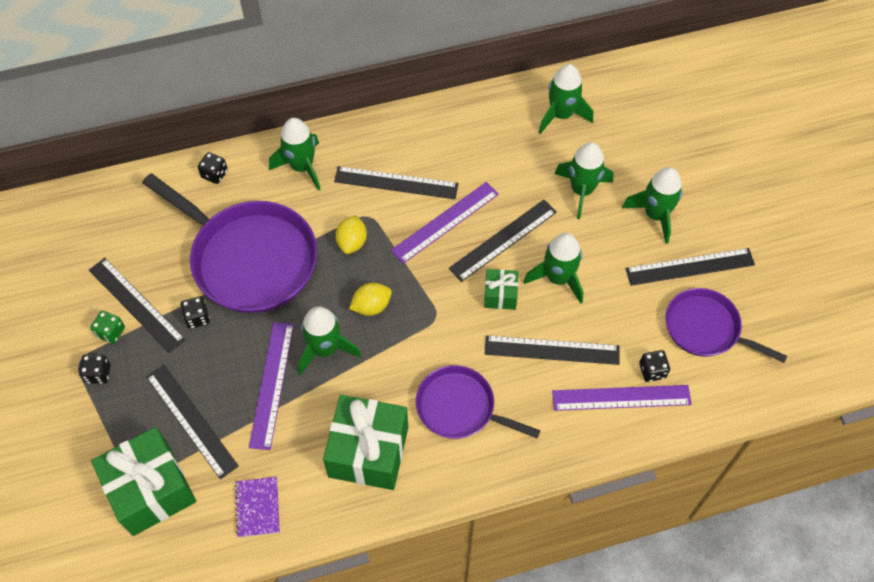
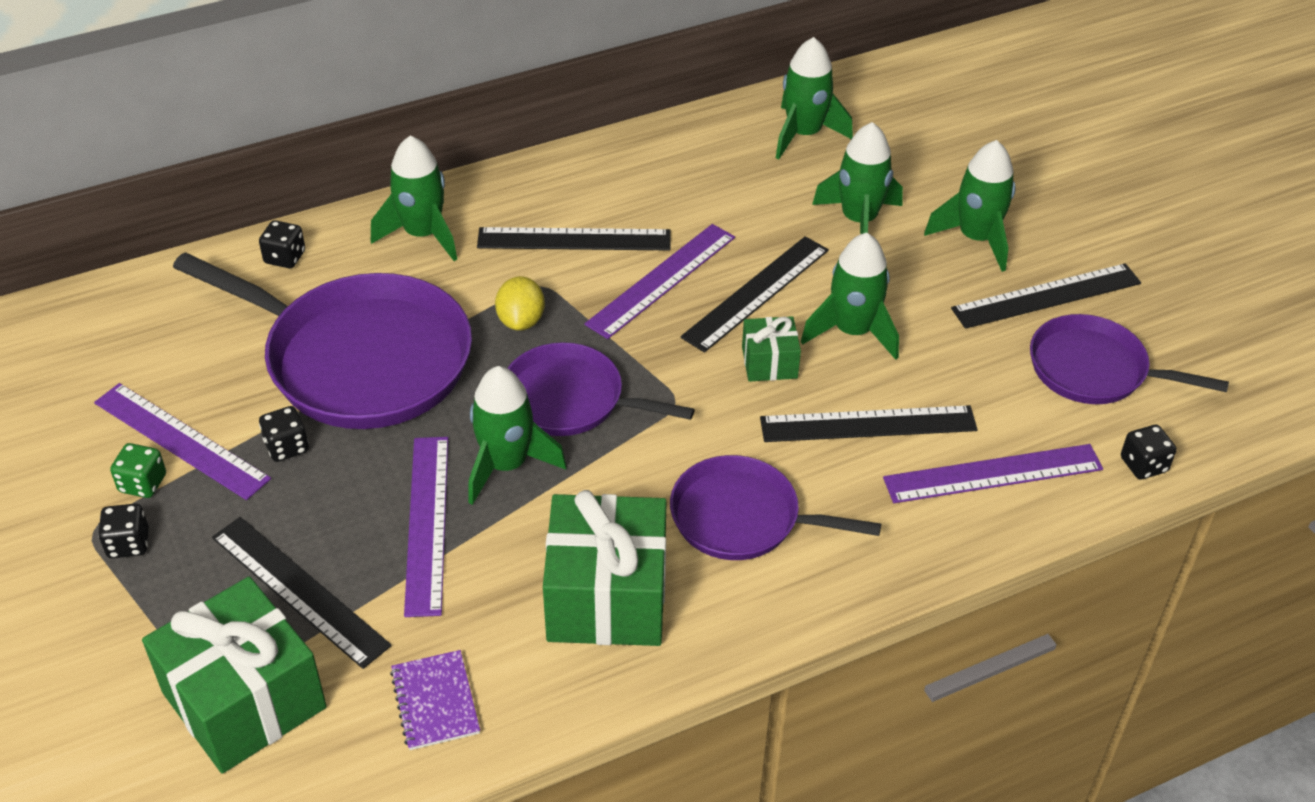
camera: 10 degrees left, 15 degrees down
(136, 304) = (181, 440): black ruler -> purple ruler
(371, 306) = (569, 400): yellow lemon -> purple pan
(652, 371) = (1030, 433): black dice -> black dice (1143, 465)

